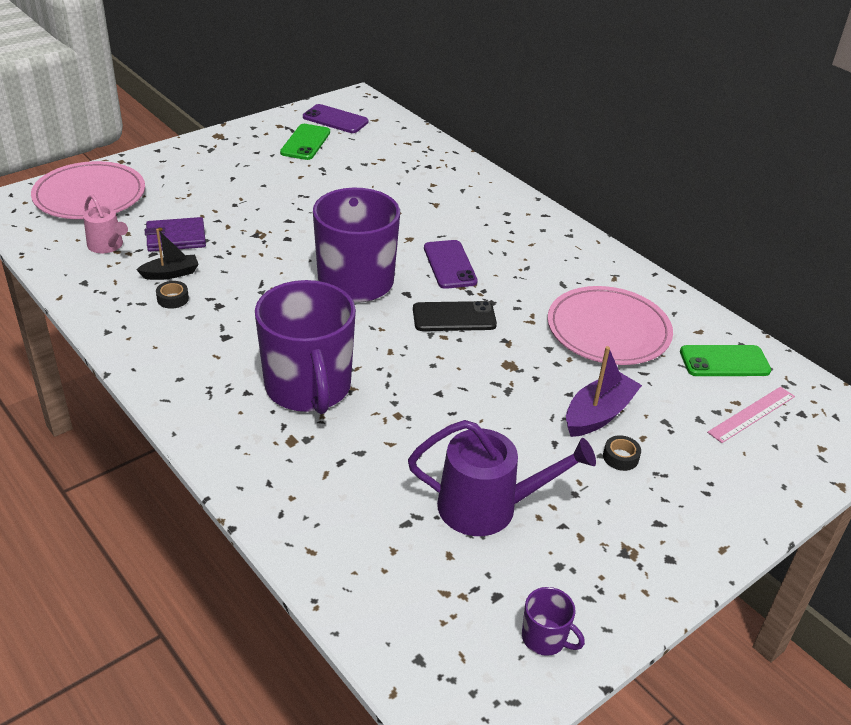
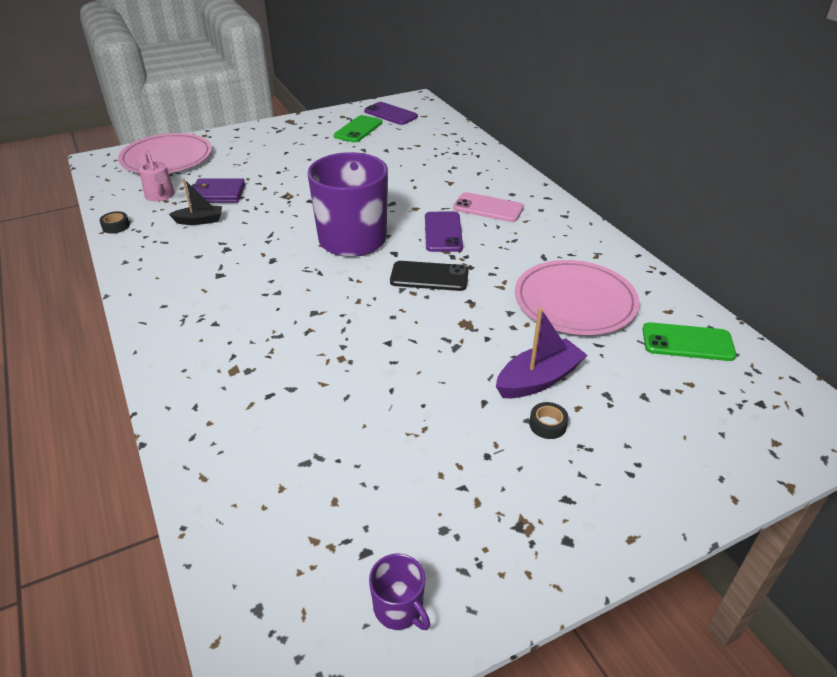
camera: 15 degrees right, 0 degrees up
(173, 299) = (191, 240): black tape -> black tape (116, 226)
(308, 387) = (270, 325): purple mug -> none
(487, 232) = (488, 208): none -> pink phone
(487, 507) = (392, 457): purple watering can -> none
(751, 414) = (703, 398): pink ruler -> none

